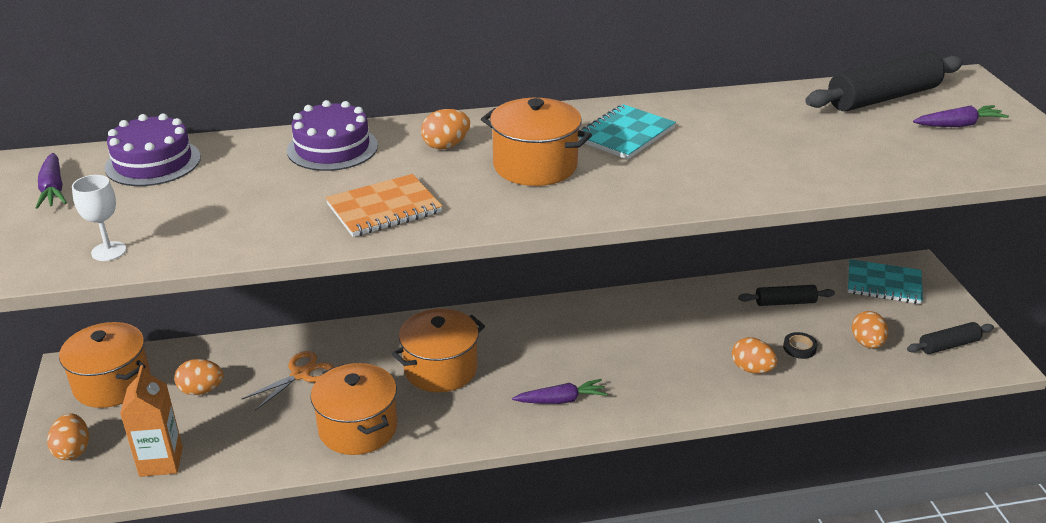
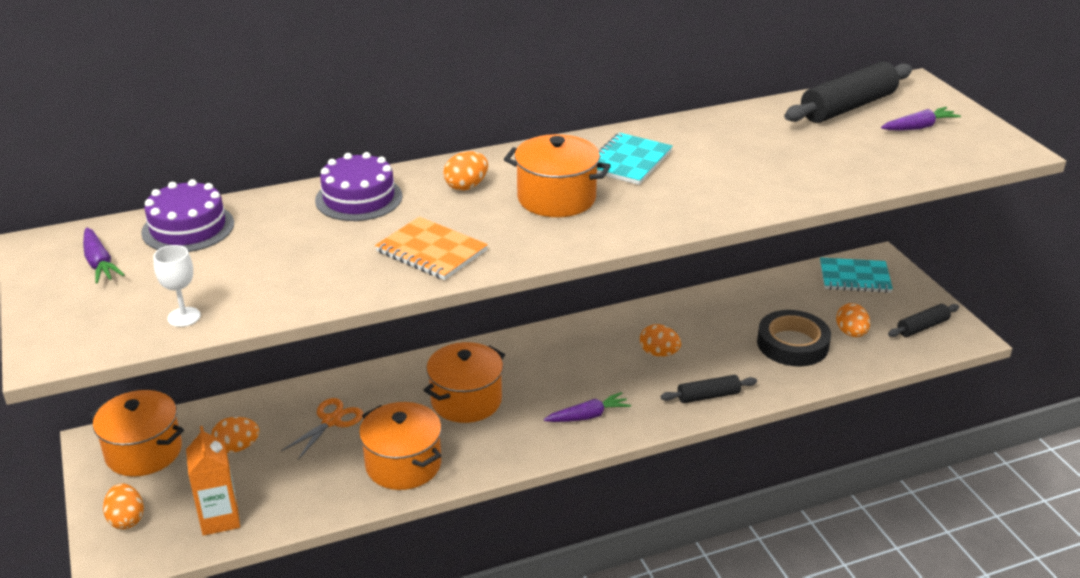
camera: 10 degrees left, 0 degrees up
(384, 209) = (431, 251): orange notebook -> orange notebook turned 75 degrees clockwise
(751, 369) = (754, 368): orange egg -> orange egg (659, 353)
(785, 302) = (770, 304): black rolling pin -> black rolling pin (708, 396)
(799, 348) = (792, 344): black tape -> black tape, size x2.36

